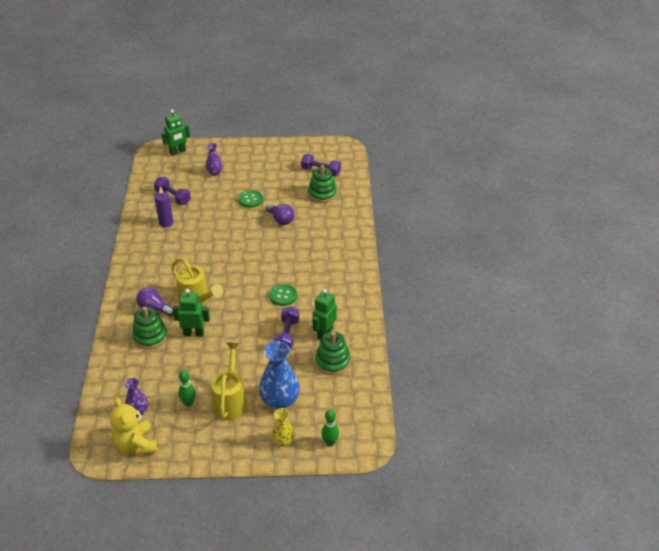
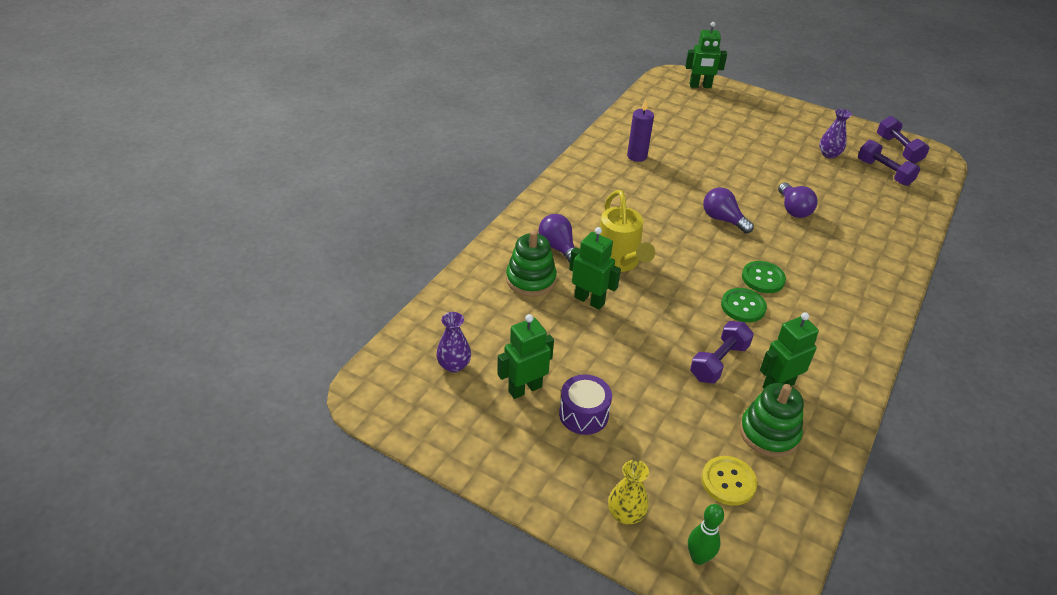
camera: 30 degrees right, 0 degrees up
(136, 444) = (421, 409): yellow teddy bear -> none
(173, 197) = (663, 132): purple dumbbell -> purple dumbbell (898, 149)
(188, 403) = (525, 389): green bowling pin -> green robot
(214, 172) = (733, 123): purple vase -> purple vase (829, 154)
(230, 401) = (583, 414): yellow watering can -> purple drum
(243, 244) = (723, 219): none -> purple light bulb
(250, 199) = (764, 170): green button -> green button (763, 278)
(280, 400) = (655, 450): blue vase -> none
(322, 194) = (872, 200): green stacking toy -> none
(325, 397) = (728, 482): none -> yellow button

